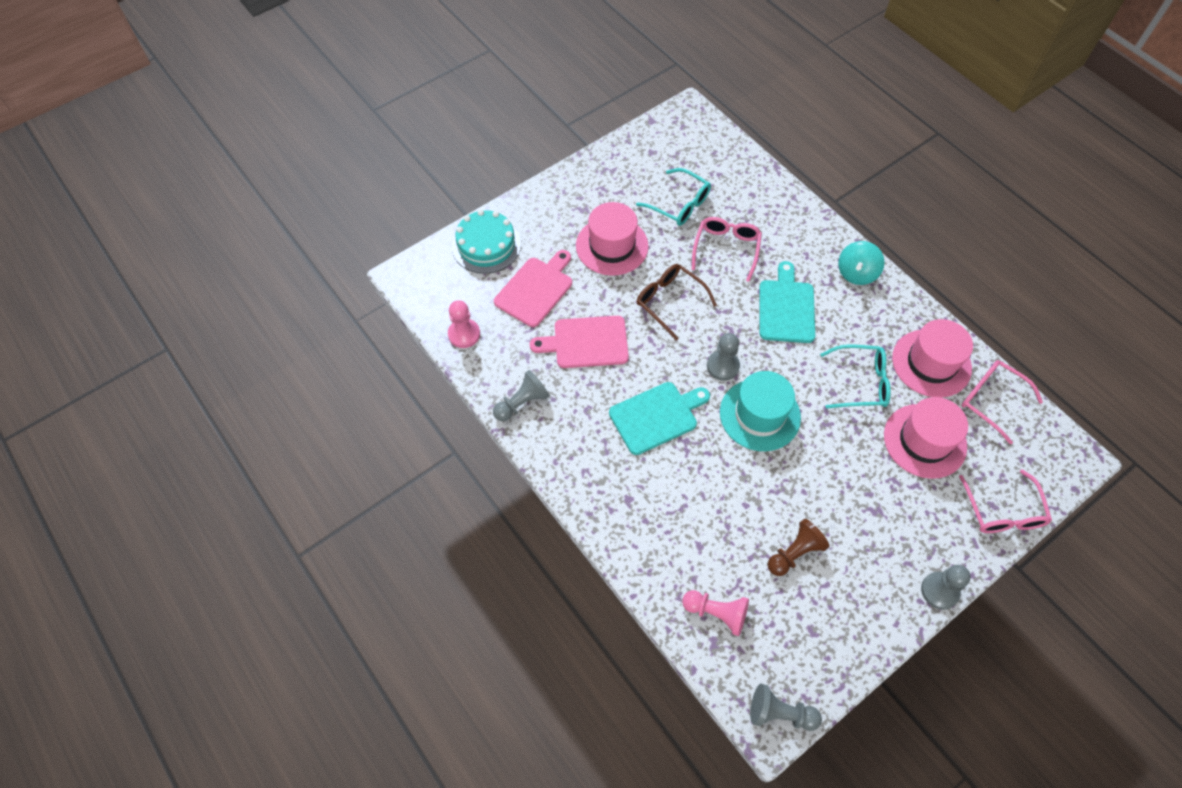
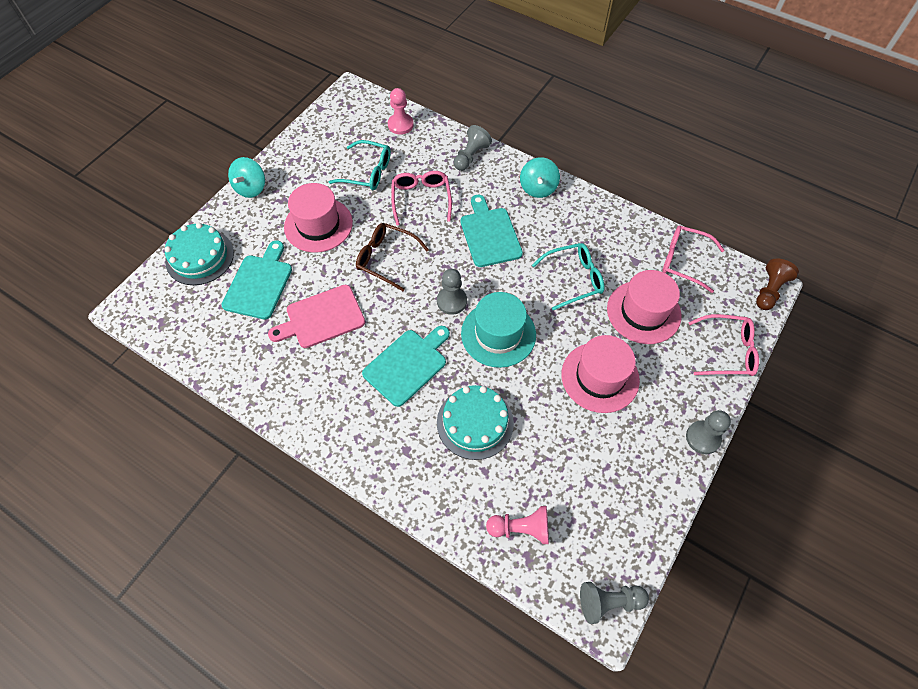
camera: 20 degrees left, 0 degrees up
(464, 334) = (202, 345): pink pawn -> pink pawn (400, 125)
(522, 403) = (277, 393): grey pawn -> grey pawn (471, 156)
(535, 289) = (259, 284): pink cutting board -> turquoise cutting board
(556, 188) = (251, 188): none -> turquoise spinning top
(705, 495) = (475, 422): none -> turquoise cake
(794, 553) = (570, 448): brown pawn -> brown pawn (769, 291)
(931, 363) = (625, 245): pink hat -> pink hat (600, 377)
(1002, 511) = (727, 351): pink glasses -> pink glasses turned 60 degrees counterclockwise

